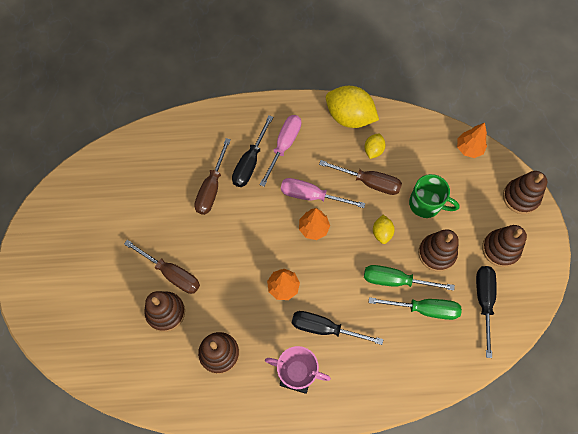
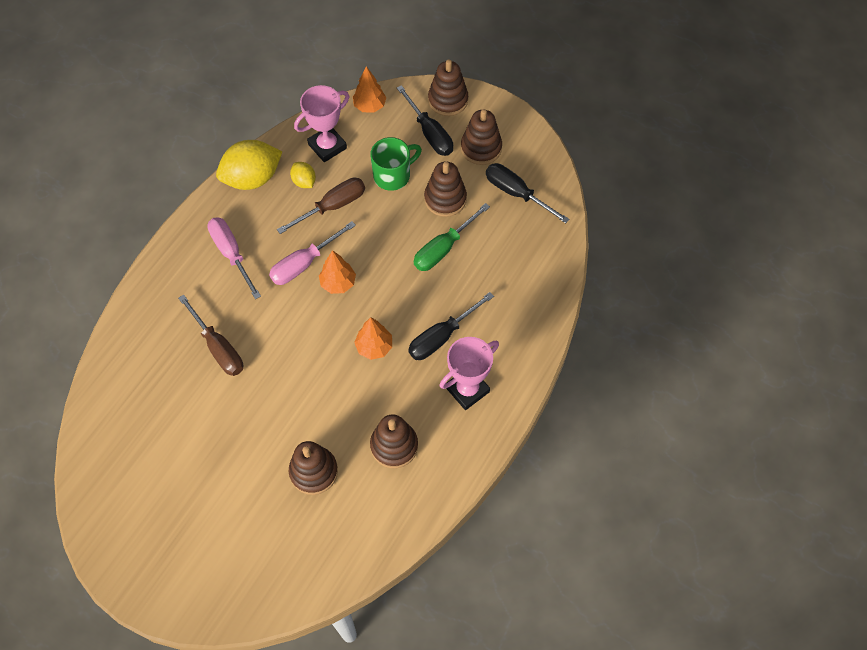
camera: 55 degrees left, 5 degrees down
(171, 273) = (278, 441): brown screwdriver -> none
(250, 162) = (222, 295): black screwdriver -> black screwdriver (430, 133)
(382, 233) = (390, 229): yellow lemon -> none
(413, 145) = (327, 146): none -> pink trophy
(424, 309) = (487, 243): green screwdriver -> none

